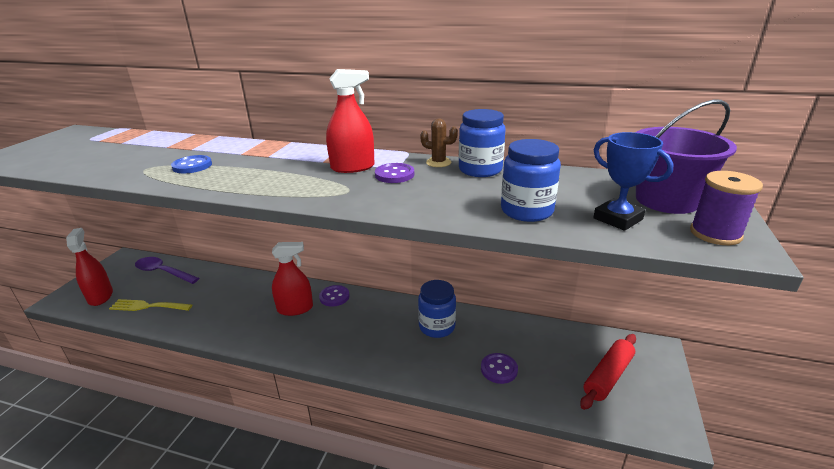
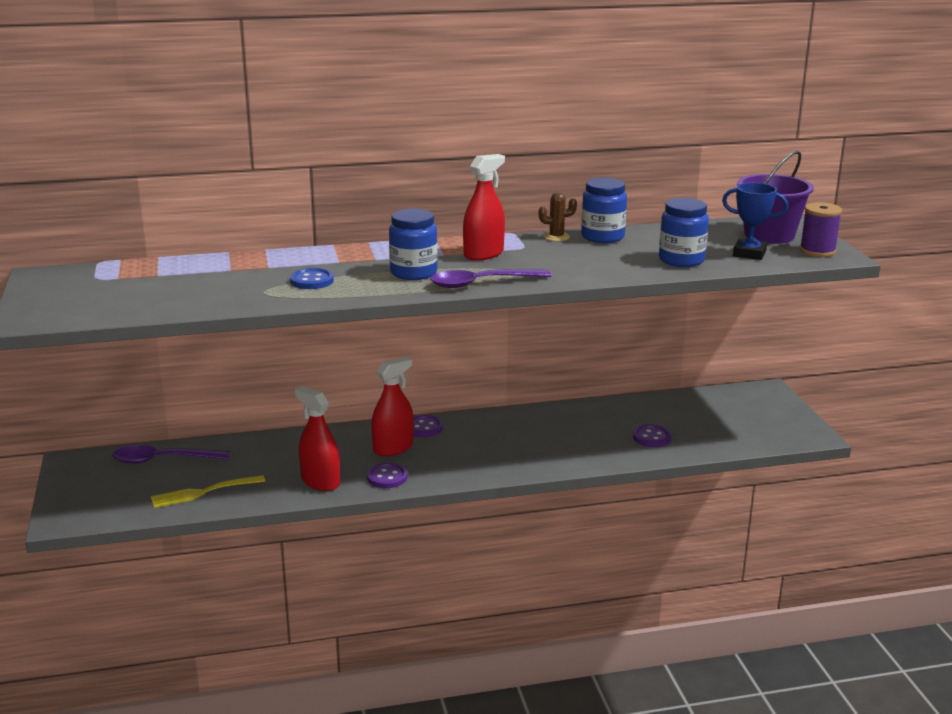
camera: 30 degrees left, 5 degrees down
(100, 296) = (117, 501): red spray bottle -> red spray bottle (320, 482)
(301, 195) = (482, 283): none -> purple spoon
(394, 175) = (534, 253): purple button -> purple button (387, 477)
(437, 327) = (563, 423): blue jar -> blue jar (413, 273)
(608, 376) = (743, 418): red rolling pin -> none

